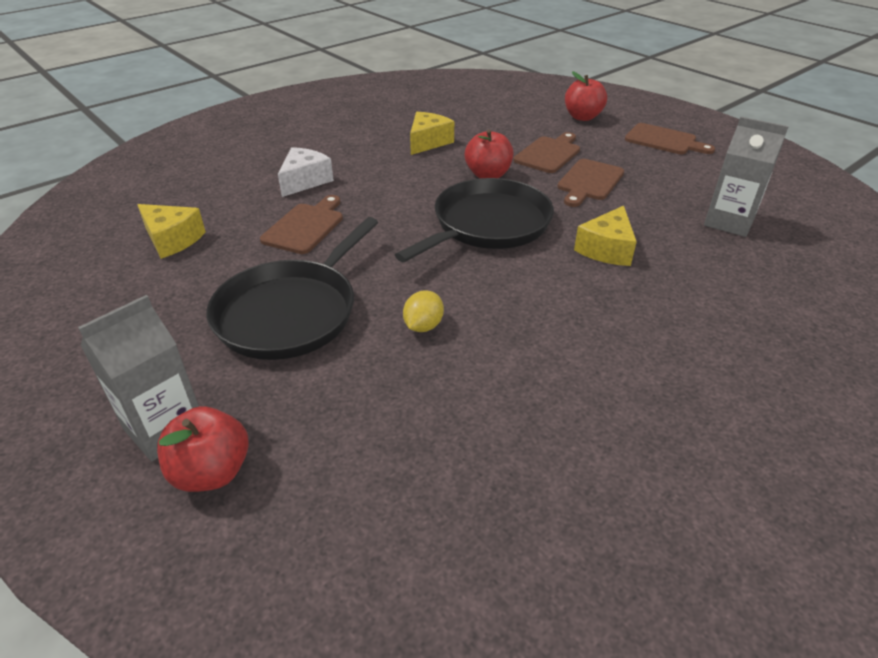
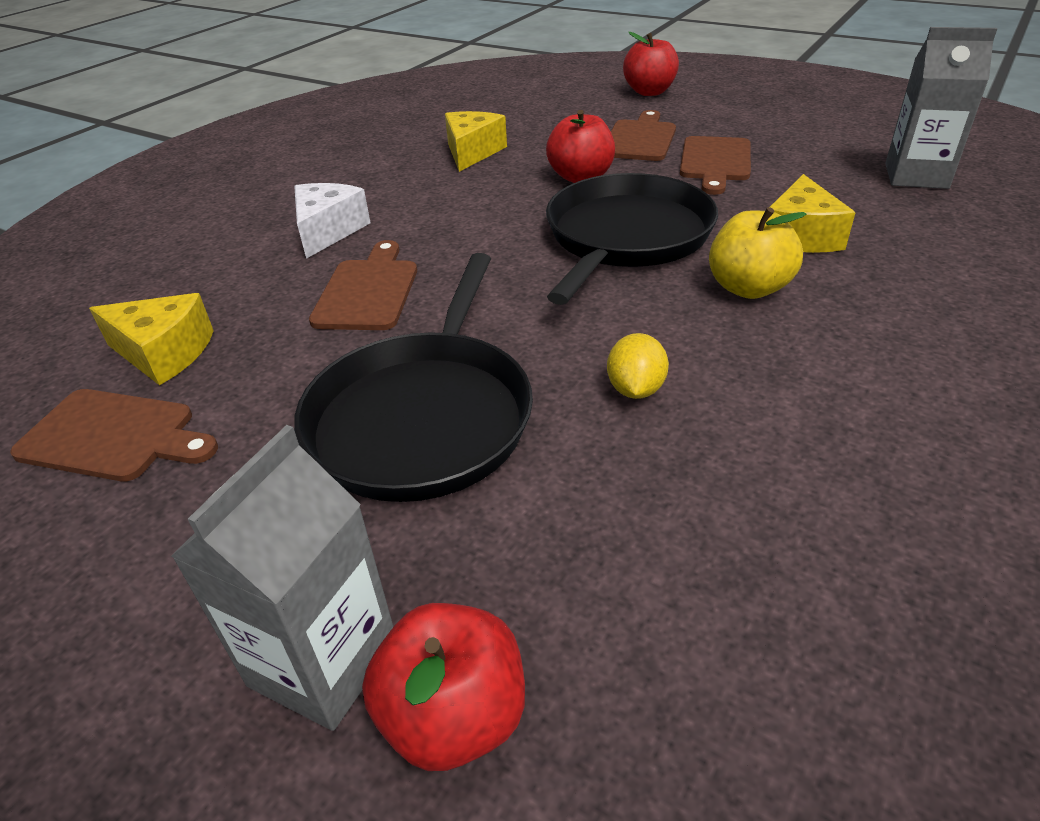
camera: 15 degrees left, 0 degrees up
(543, 278) = (748, 288): none -> yellow apple
(664, 140) = (766, 101): brown cutting board -> brown cutting board (113, 436)

